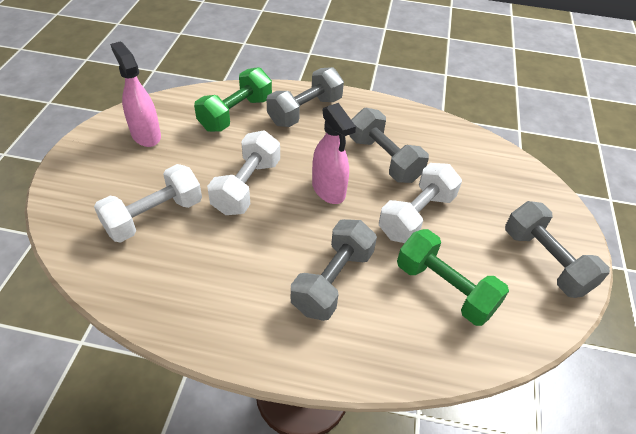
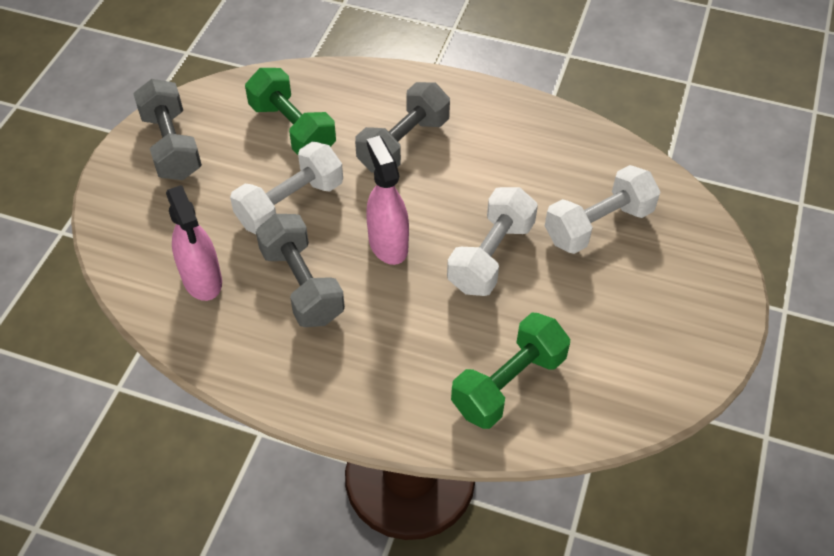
camera: 170 degrees left, 5 degrees up
(146, 135) = (637, 349): pink spray bottle -> pink spray bottle (202, 280)
(305, 111) = (399, 383): grey dumbbell -> none

